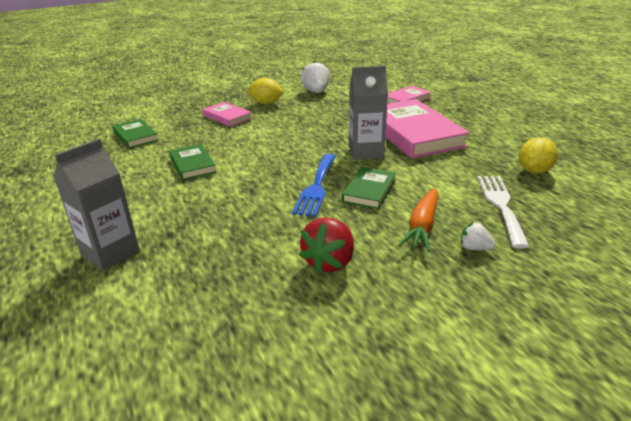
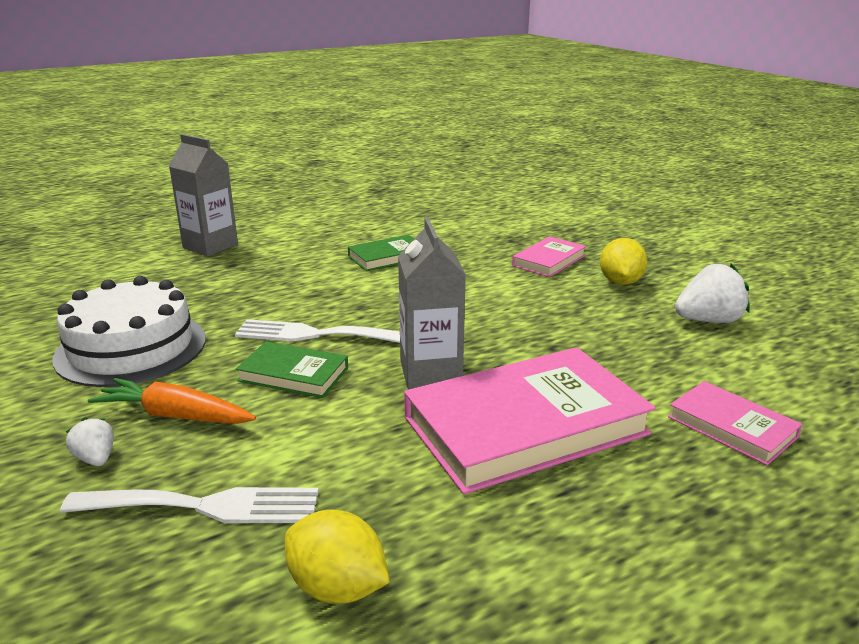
camera: 85 degrees right, 5 degrees down
(135, 136) = (468, 220): green book -> none
(316, 187) = (314, 334): blue fork -> white fork
(329, 262) = (131, 348): red strawberry -> white cake
(474, 248) = (96, 458): white strawberry -> white strawberry turned 60 degrees counterclockwise

